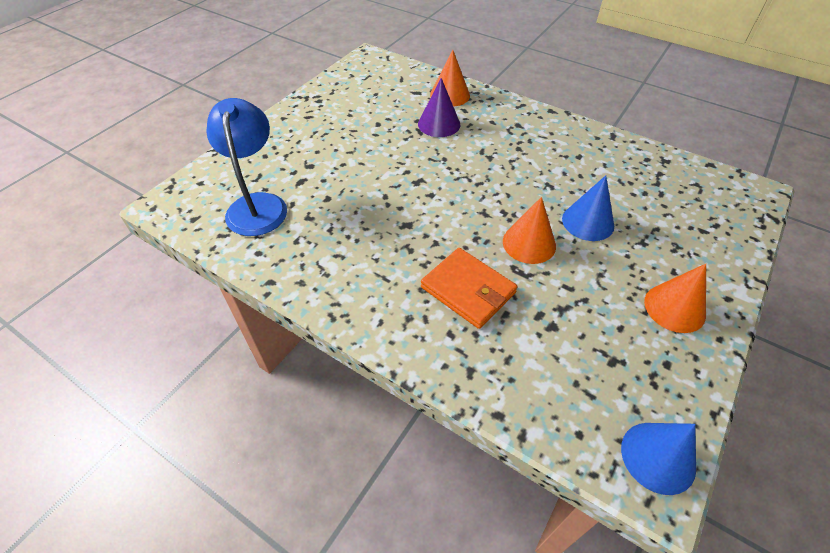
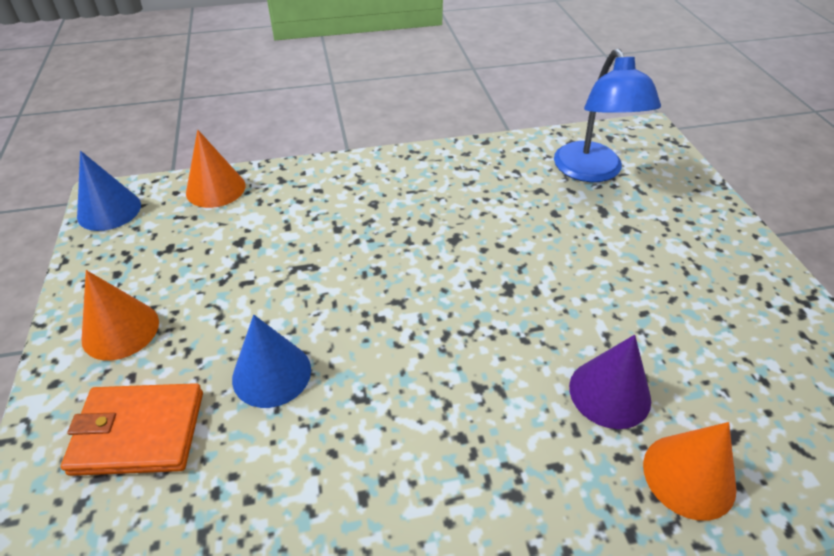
camera: 135 degrees right, 5 degrees down
(257, 205) = (592, 172): blue lamp -> blue lamp turned 45 degrees clockwise
(468, 290) = (336, 223): orange wallet -> orange wallet (139, 432)
(529, 243) = (319, 299): orange cone -> orange cone (215, 189)

